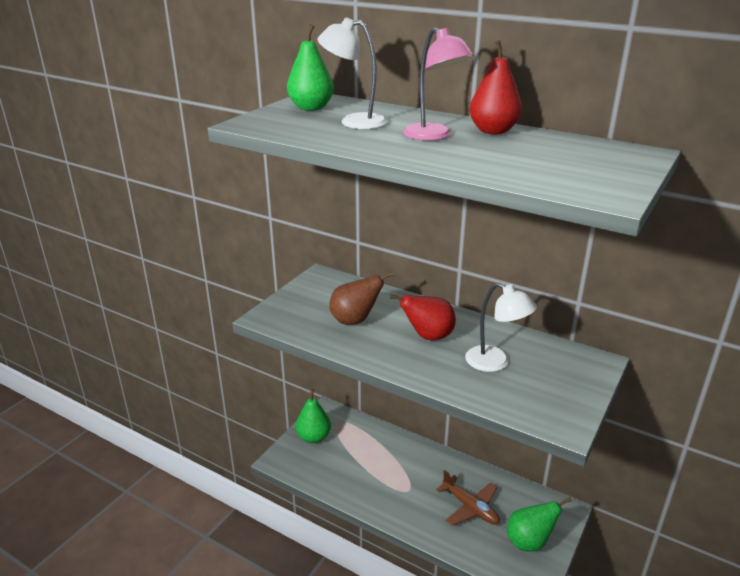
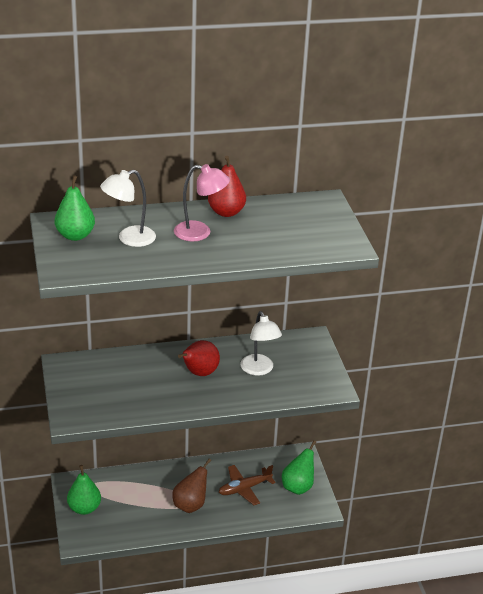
camera: 45 degrees left, 5 degrees up
(355, 320) = (137, 387): brown pear -> brown pear (190, 505)
(470, 507) = (244, 488): brown plane -> brown plane turned 150 degrees clockwise
(495, 363) = (259, 370): white lamp -> white lamp turned 75 degrees clockwise

